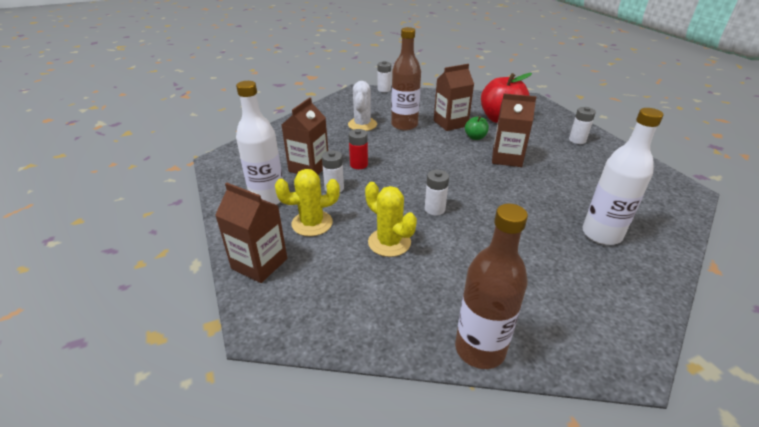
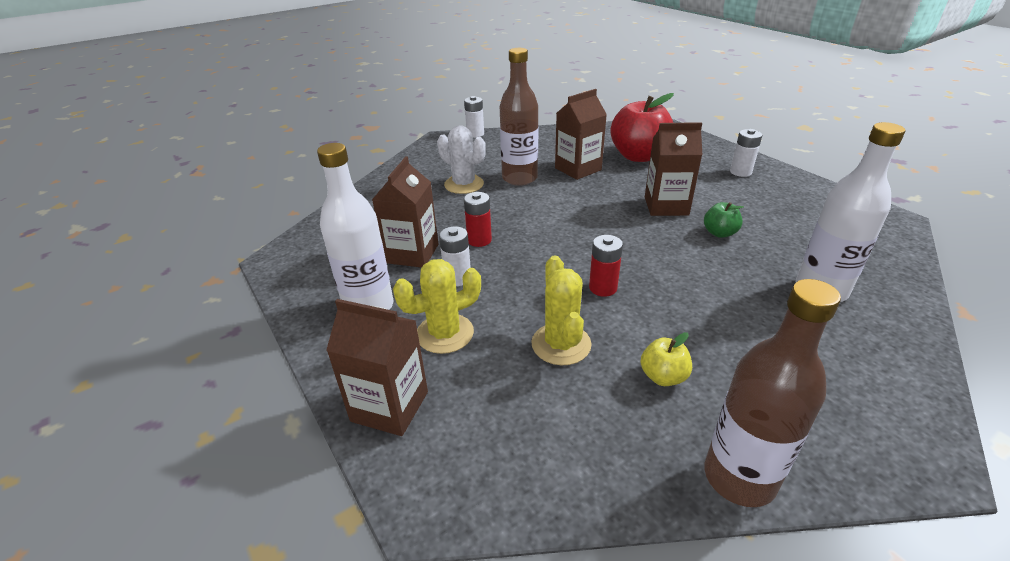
camera: 10 degrees left, 0 degrees up
(362, 125) = (464, 184): white cactus -> white cactus turned 45 degrees counterclockwise
(389, 242) = (561, 344): yellow cactus -> yellow cactus turned 45 degrees clockwise
(434, 209) = (603, 288): white battery -> red battery
(453, 275) = (663, 376): none -> yellow apple
(475, 137) = (616, 183): green apple -> green apple (719, 233)

